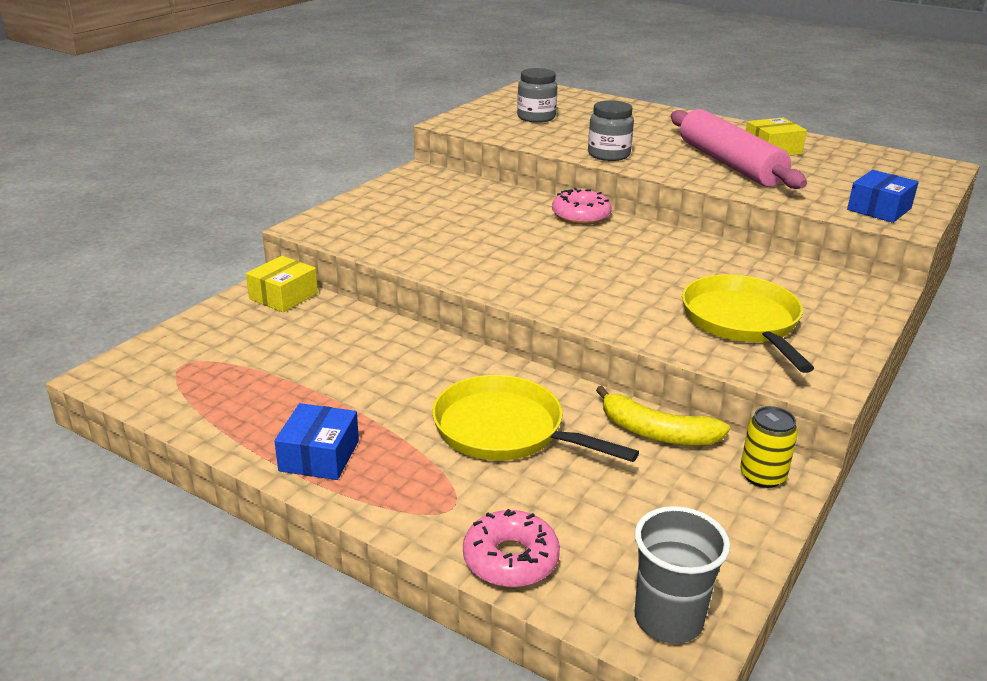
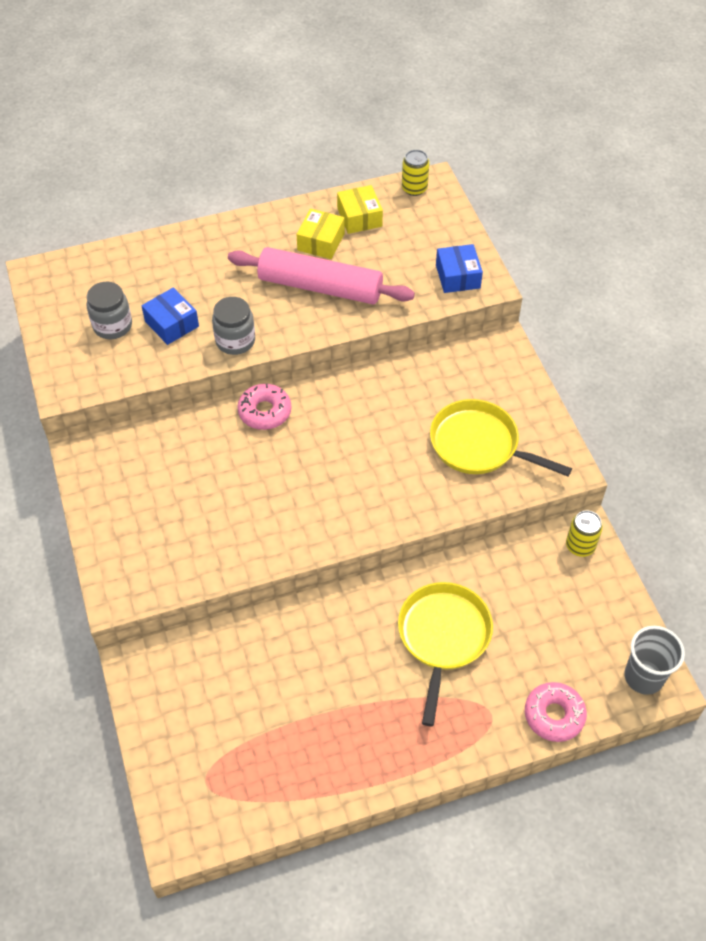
camera: 50 degrees left, 25 degrees up
(283, 296) = (160, 663): yellow box -> yellow box (359, 217)
(319, 456) = (388, 755): blue box -> blue box (172, 324)
(505, 430) = (443, 637): yellow pan -> yellow pan turned 120 degrees clockwise
(657, 433) = (507, 562): yellow banana -> none
(916, 162) = (414, 188): none -> yellow can

